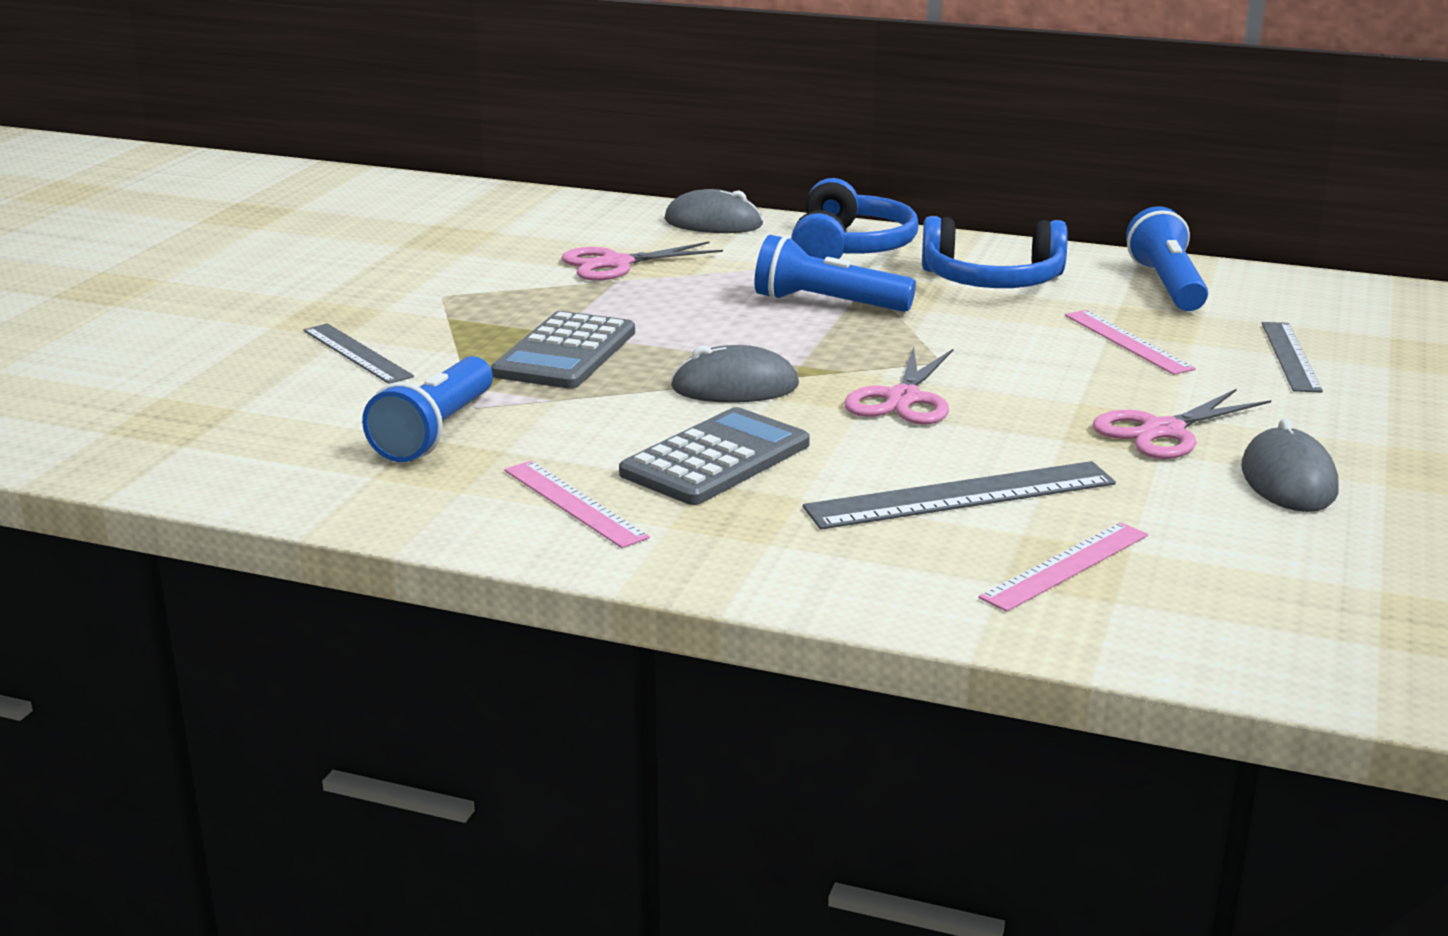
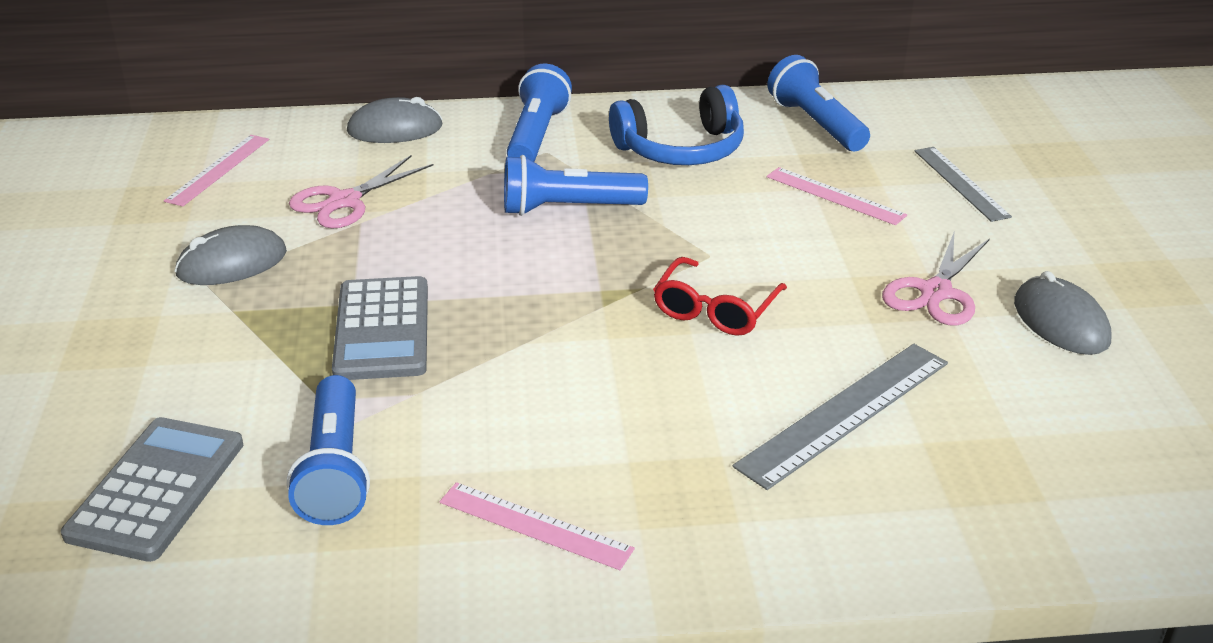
camera: 25 degrees left, 10 degrees up
(357, 353) = (177, 383): grey ruler -> none
(716, 459) = (617, 429): grey calculator -> grey calculator (157, 489)
(735, 387) = (566, 333): grey mouse -> grey mouse (232, 263)
(850, 248) = (537, 135): blue headphones -> blue flashlight
(903, 399) = (715, 309): pink scissors -> red glasses
(1065, 566) = (982, 471): pink ruler -> pink ruler (218, 169)

